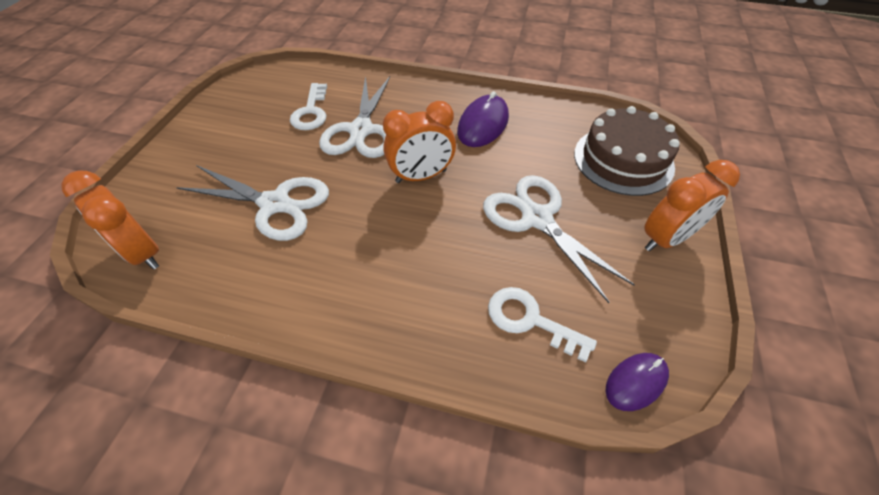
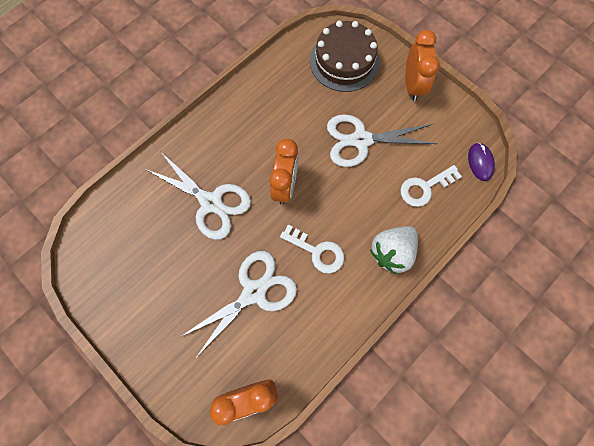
camera: 60 degrees left, 20 degrees up
(311, 112) = (163, 229): white key -> white key (317, 251)
(403, 321) = (392, 252): none -> white strawberry
(483, 124) = (259, 119): purple mouse -> none

